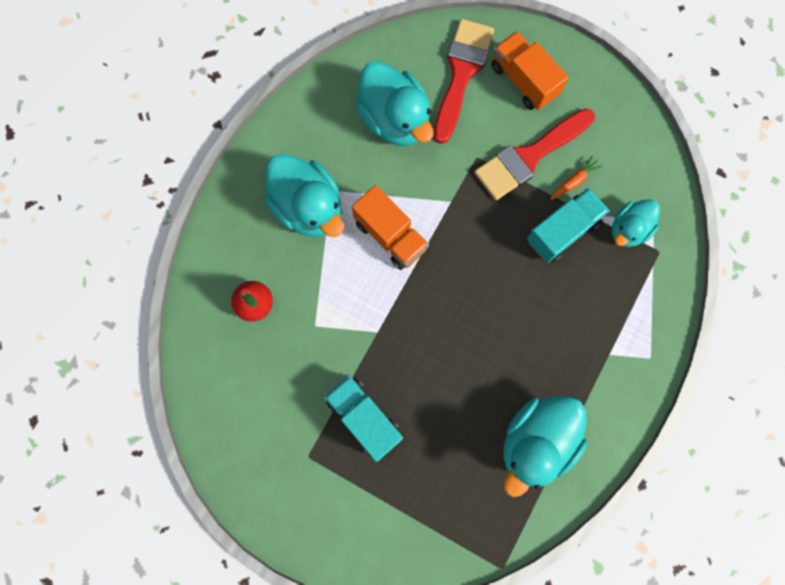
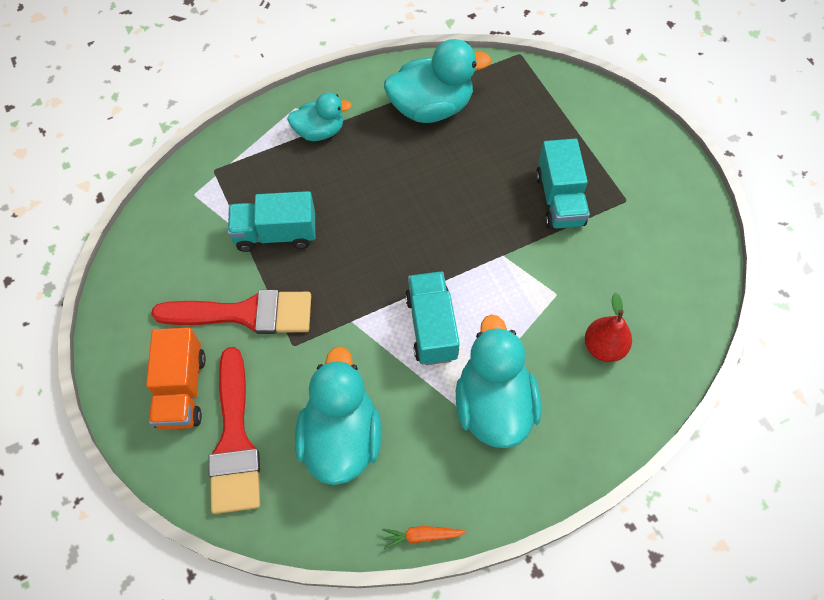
camera: 145 degrees left, 15 degrees down
(390, 235) = (431, 327): orange truck -> turquoise truck
(461, 73) = (235, 440): red brush -> red brush turned 60 degrees counterclockwise
(574, 181) = (226, 267): orange carrot -> orange carrot (421, 536)
(628, 229) = (220, 200): turquoise duck -> turquoise duck (319, 131)

